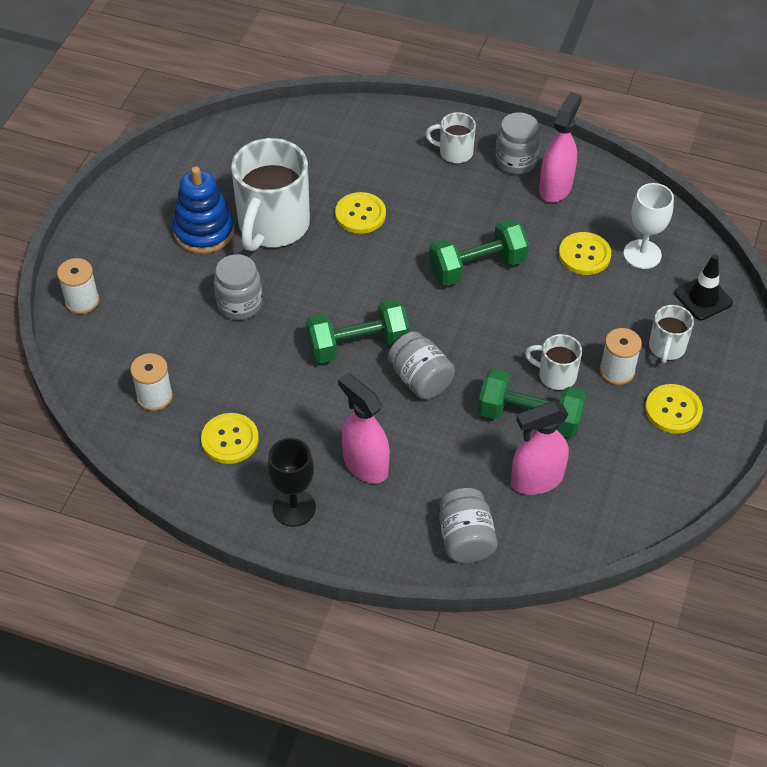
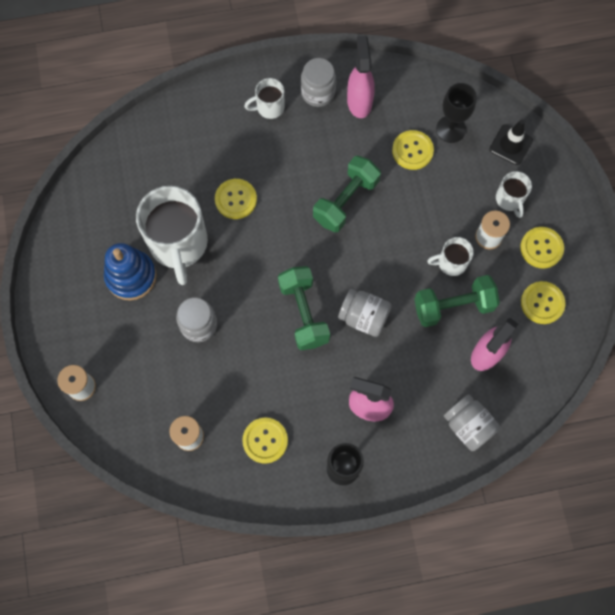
camera: 30 degrees left, 20 degrees up
(357, 345) = (304, 313): green dumbbell -> green dumbbell turned 60 degrees counterclockwise
(637, 463) = (542, 303): none -> yellow button
(642, 254) = (450, 129): white goblet -> black goblet

